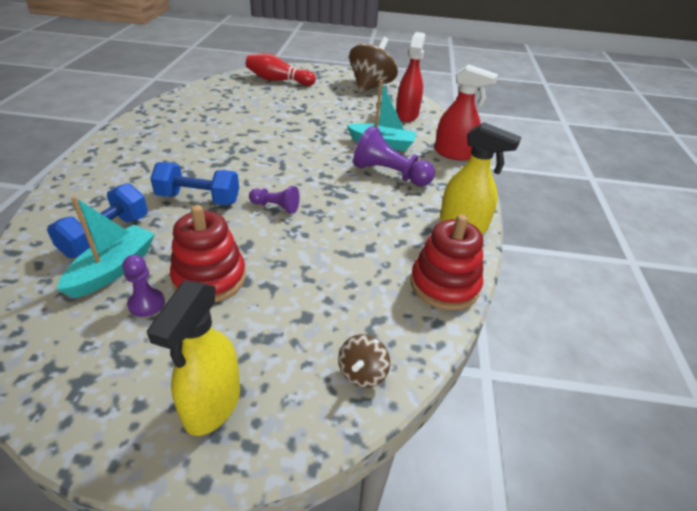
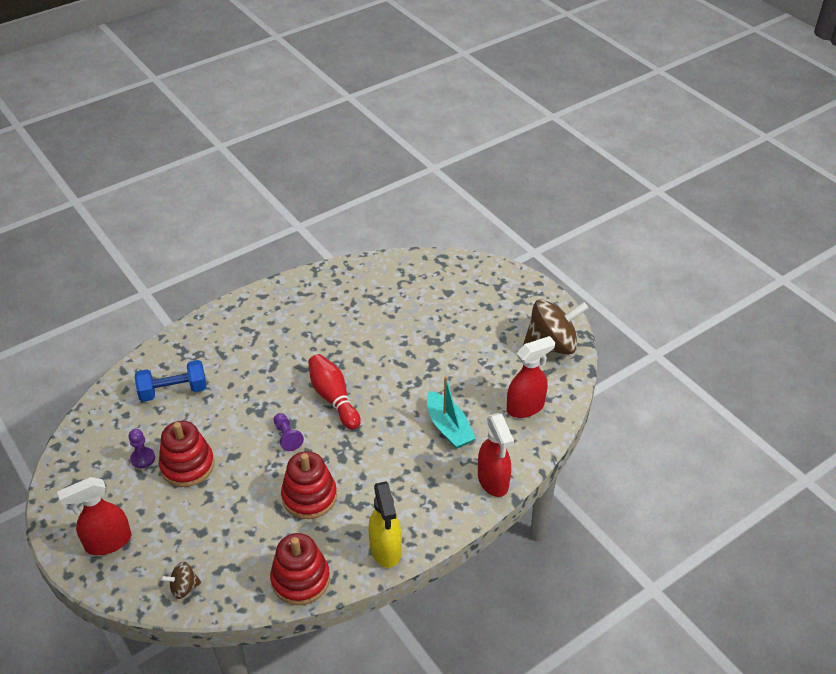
camera: 50 degrees right, 5 degrees up
(113, 269) = (152, 421): turquoise boat -> none
(198, 199) = (251, 394): blue dumbbell -> none
(212, 405) = (108, 542): yellow spray bottle -> red spray bottle
(278, 80) = (471, 287): red bowling pin -> red bowling pin (333, 398)
(357, 230) = (309, 496): none -> red stacking toy
(389, 174) = (405, 464): purple pawn -> none

